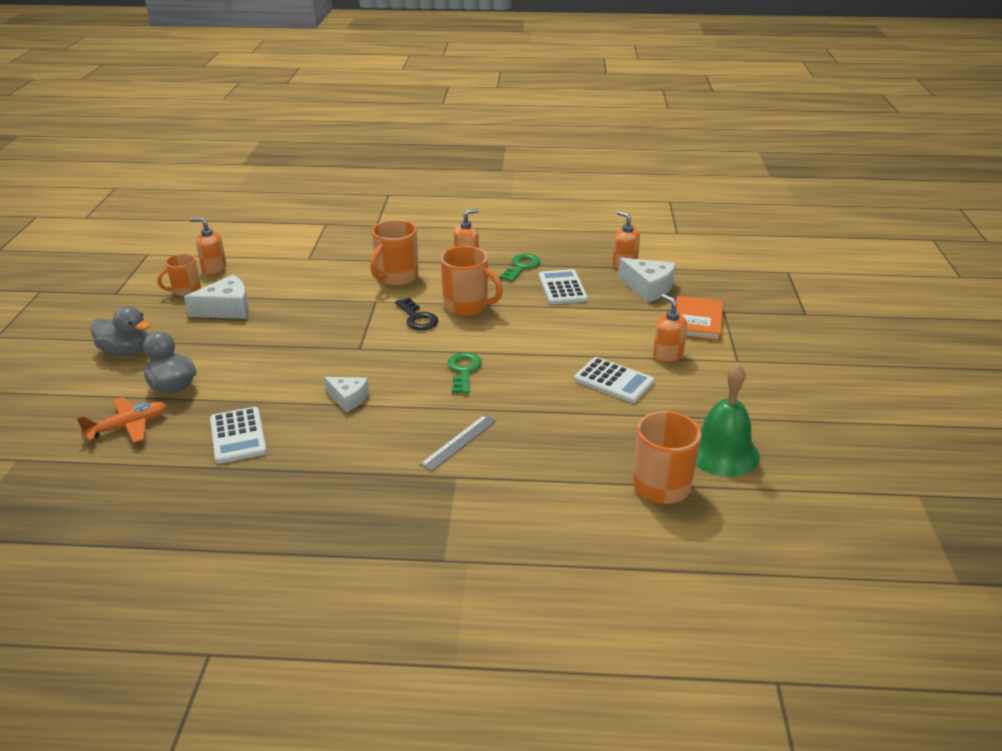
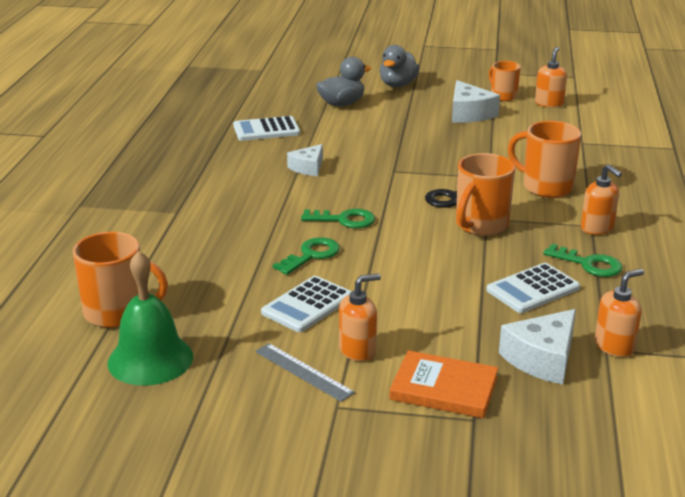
camera: 95 degrees right, 5 degrees down
(128, 426) = (291, 95): orange plane -> none
(459, 442) = (225, 215): grey ruler -> grey ruler (303, 372)
(532, 384) = (311, 255): none -> green key
(562, 288) = (533, 289): white calculator -> white calculator turned 150 degrees clockwise

